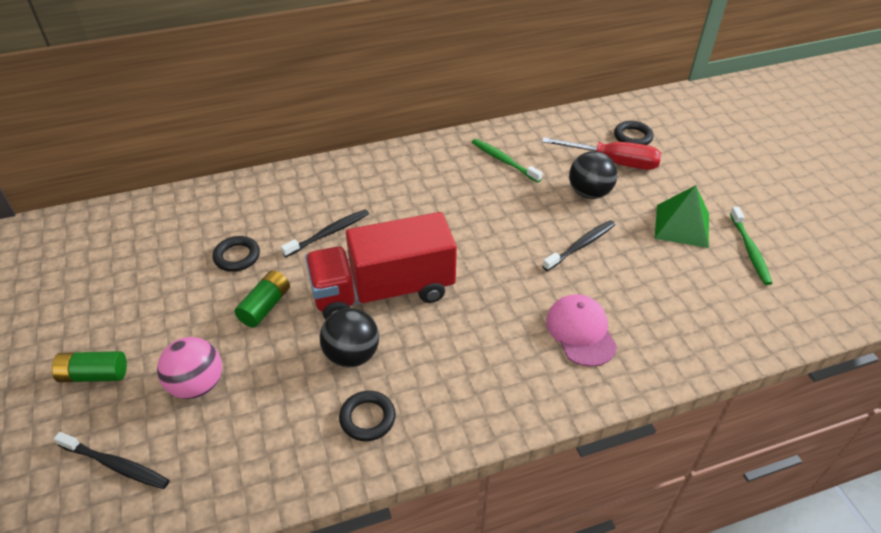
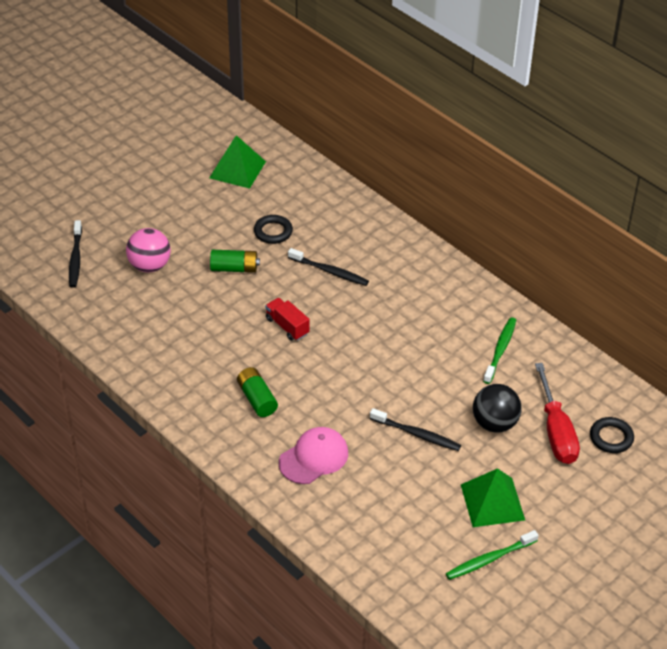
camera: 65 degrees right, 0 degrees up
(94, 375) = (132, 215): green battery -> green battery (257, 399)
(116, 253) = (237, 169): none -> green pyramid
(352, 355) = (216, 332): black ball -> none
(367, 418) = (168, 361): black ring -> none
(383, 291) = (287, 326): red truck -> red truck, size x0.41

